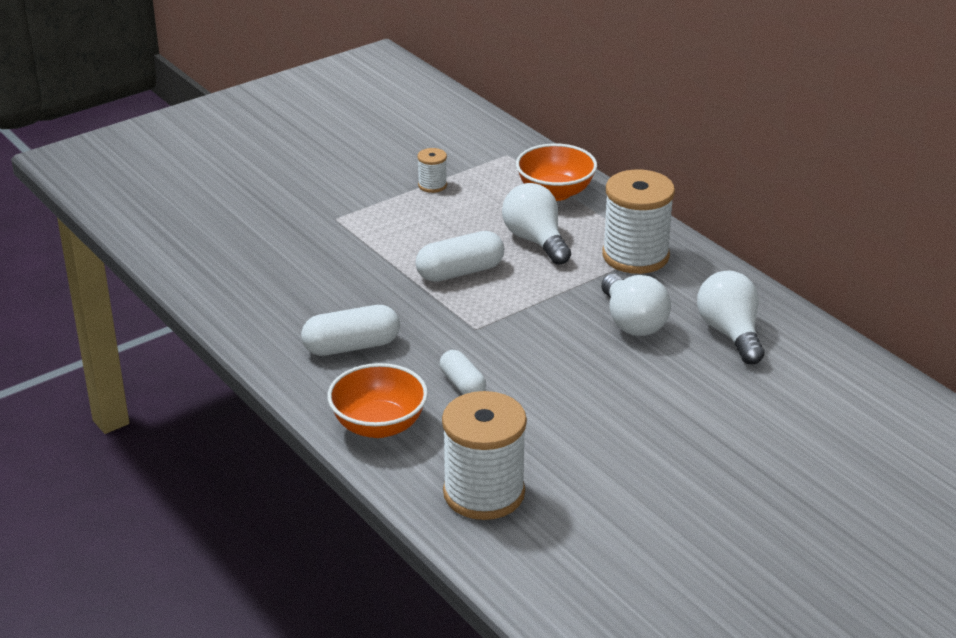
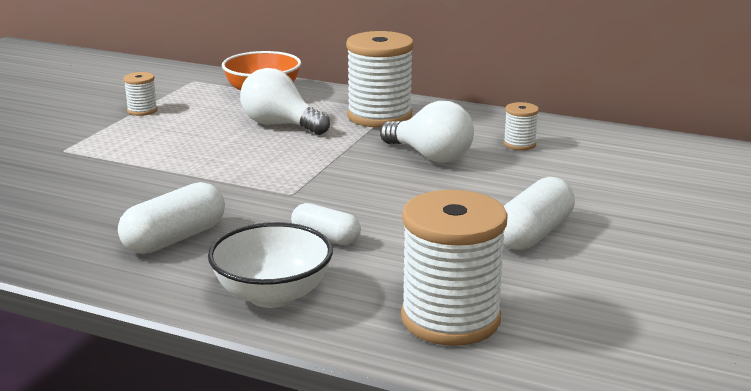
camera: 30 degrees left, 10 degrees down
(379, 425) = (272, 295): orange bowl -> white bowl
(460, 272) = (231, 159): white capsule -> white capsule (533, 234)
(730, 333) = (519, 144): white light bulb -> white spool

